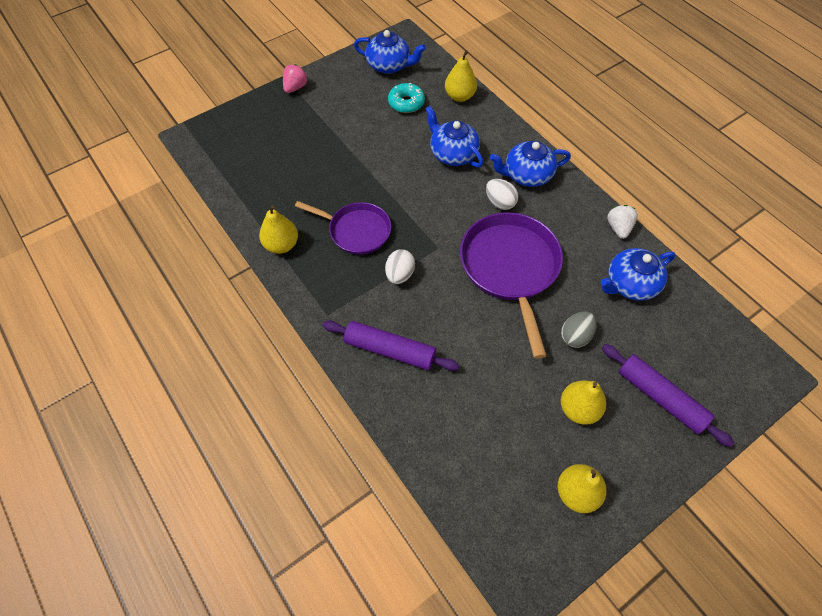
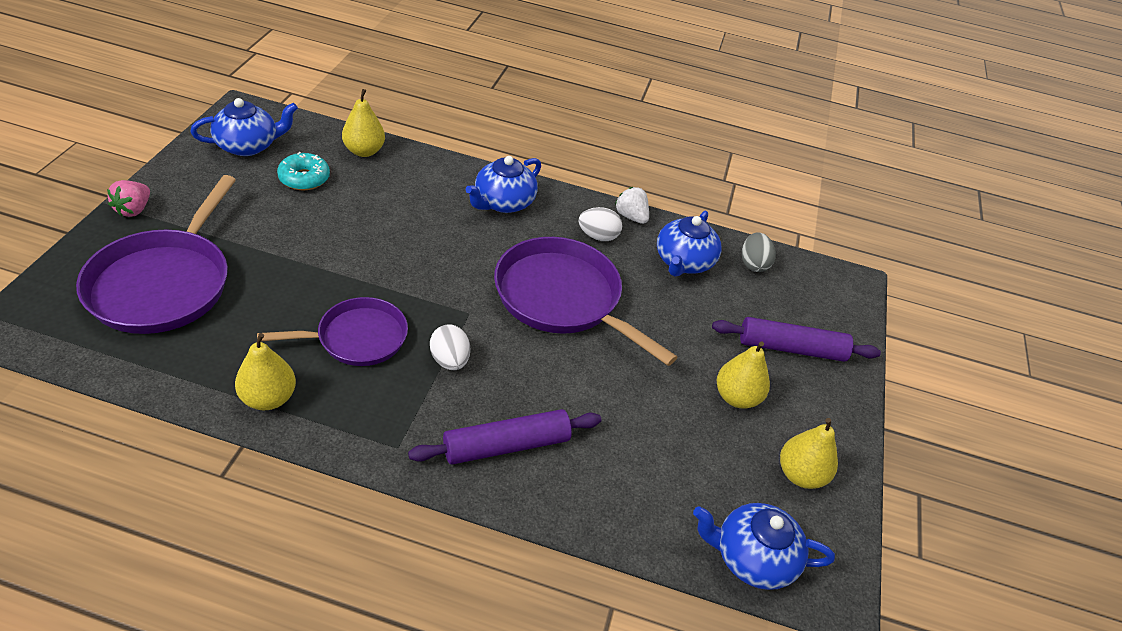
camera: 45 degrees left, 15 degrees down
(278, 144) = (163, 284): none -> purple pan
(295, 87) = (134, 210): pink strawberry -> pink strawberry turned 150 degrees counterclockwise
(453, 154) = (405, 211): blue teapot -> blue teapot (752, 558)
(500, 202) = (498, 240): white egg -> white egg (598, 236)
(575, 336) = (677, 332): grey egg -> grey egg (753, 264)

